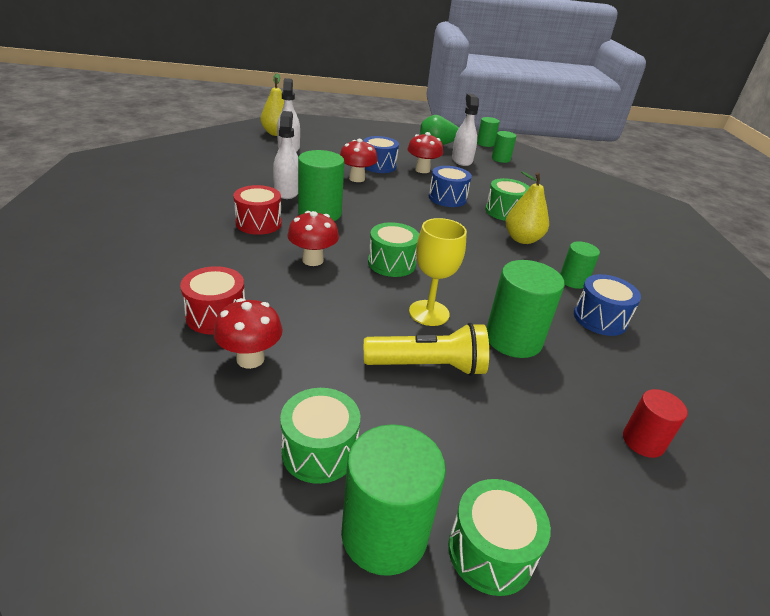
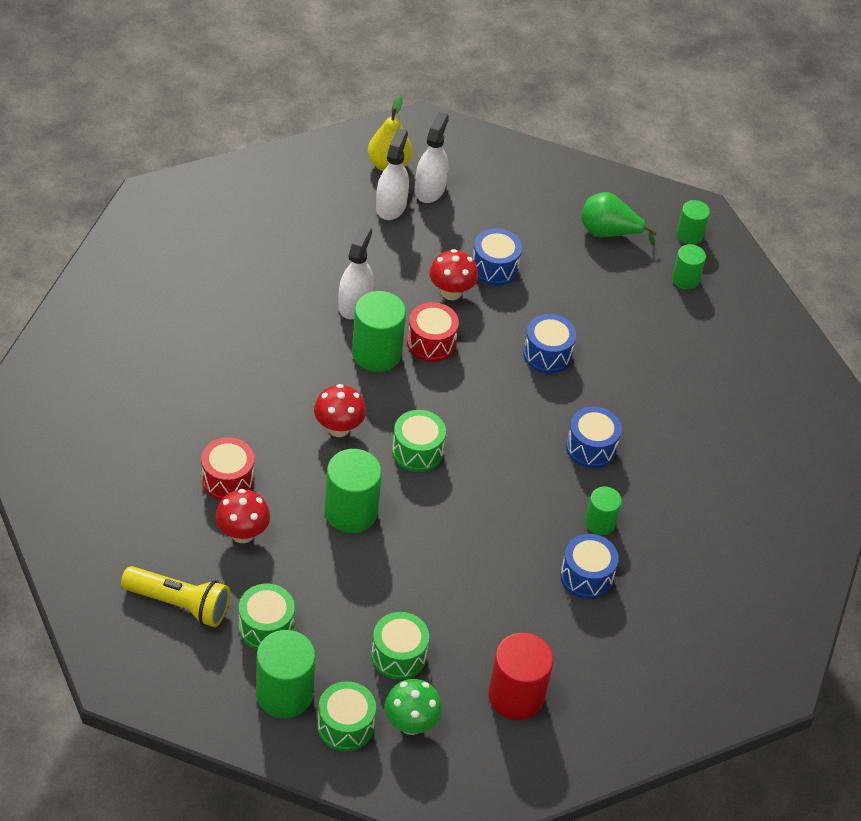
camera: 20 degrees right, 15 degrees up
(258, 223) = (303, 357): red drum -> red drum (431, 343)
(422, 170) = (550, 287): red mushroom -> none
(429, 313) = (418, 525): yellow goblet -> none
(429, 366) = (385, 581): yellow flashlight -> yellow flashlight (179, 604)
(462, 160) = (622, 273): white spray bottle -> white spray bottle (430, 189)
(504, 212) = (605, 395): green drum -> green drum (398, 655)
(513, 339) = (480, 575): green cylinder -> green cylinder (351, 512)
(522, 239) = (591, 448): yellow pear -> blue drum
(566, 516) = (411, 724): none -> green mushroom
(643, 441) = (516, 696): red cylinder -> red cylinder, size x1.71

